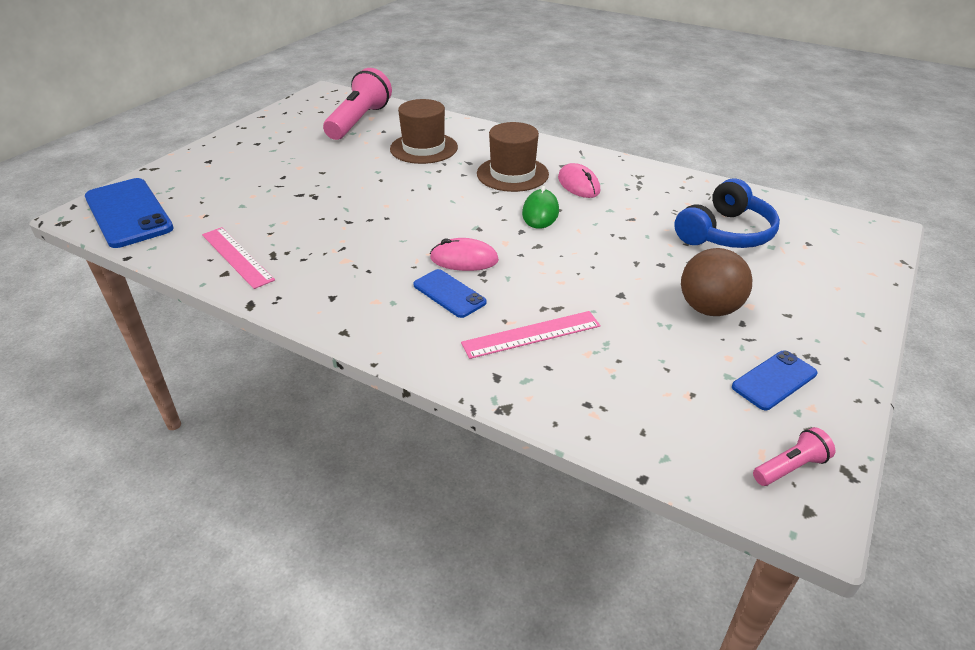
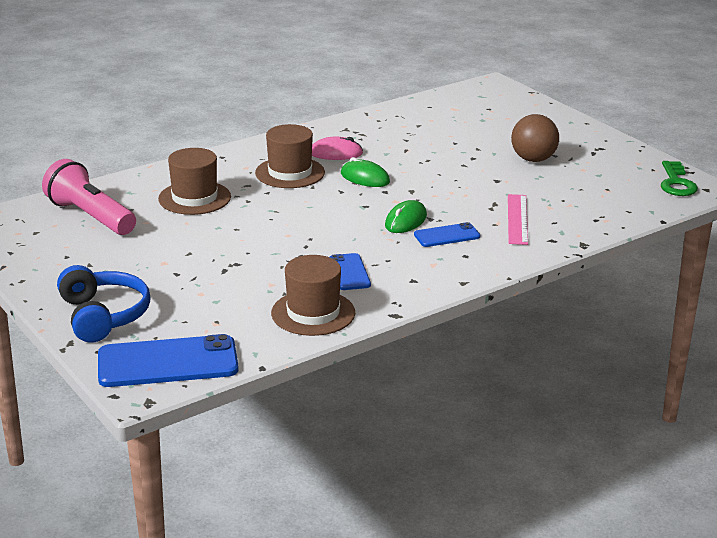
camera: 65 degrees left, 10 degrees down
(237, 257) = (313, 313): pink ruler -> brown hat
(464, 259) = (405, 221): pink mouse -> green mouse
(725, 233) = (454, 127): blue headphones -> blue headphones (103, 316)
(774, 380) = (611, 164): blue phone -> blue phone (349, 272)
(790, 467) = (676, 183): pink flashlight -> green key

